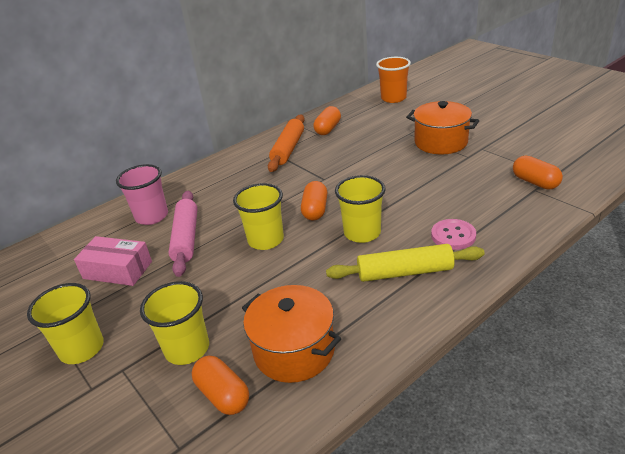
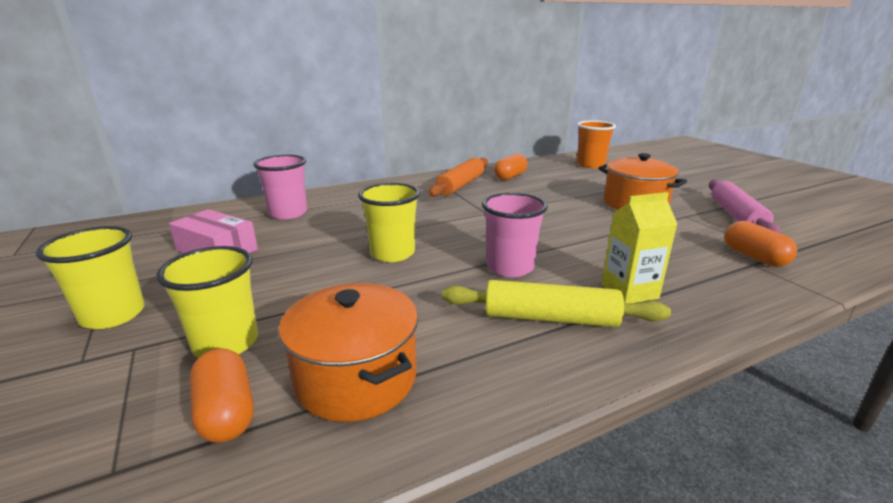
camera: 10 degrees right, 10 degrees down
(186, 238) = (308, 236): pink rolling pin -> pink rolling pin (736, 216)
(315, 210) = (463, 237): orange capsule -> none
(362, 233) = (510, 267): yellow cup -> pink cup
(453, 236) = (629, 291): pink button -> yellow carton

